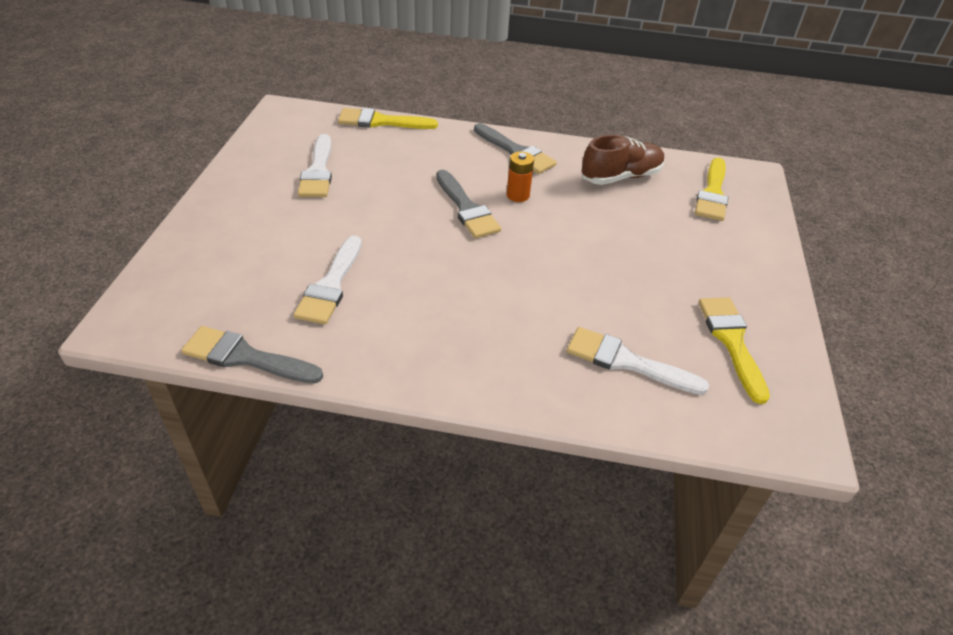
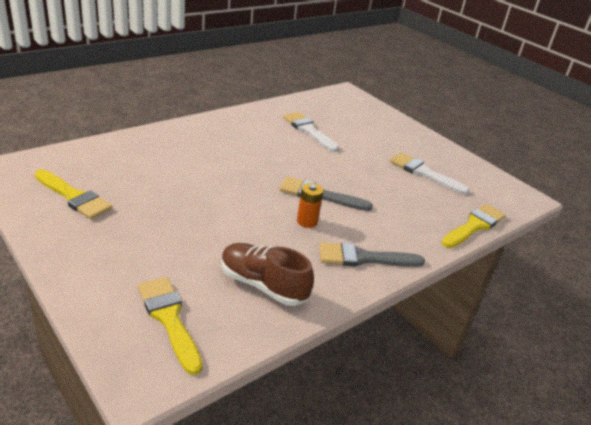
camera: 130 degrees right, 10 degrees down
(245, 357) = (290, 100): grey brush -> none
(621, 177) = (263, 285): brown shoe -> brown shoe turned 105 degrees clockwise
(626, 362) = (131, 161): white brush -> none

